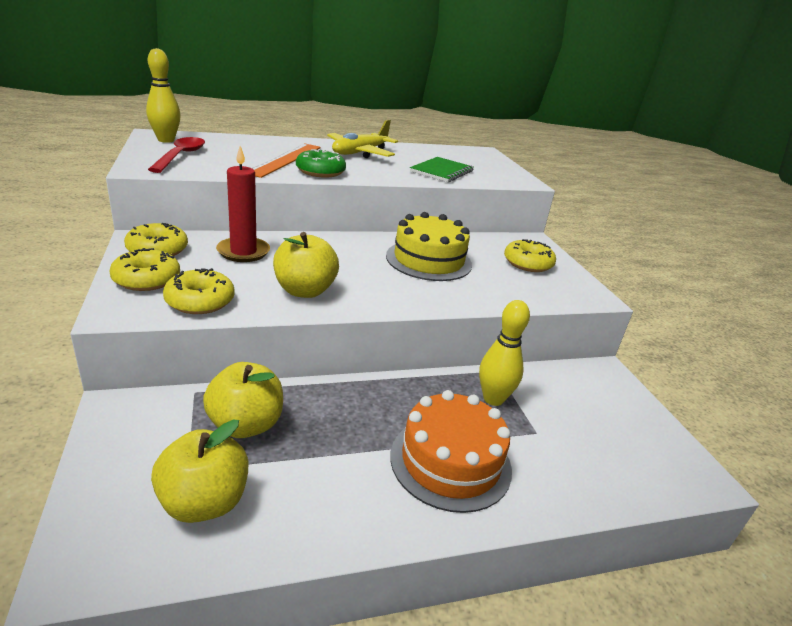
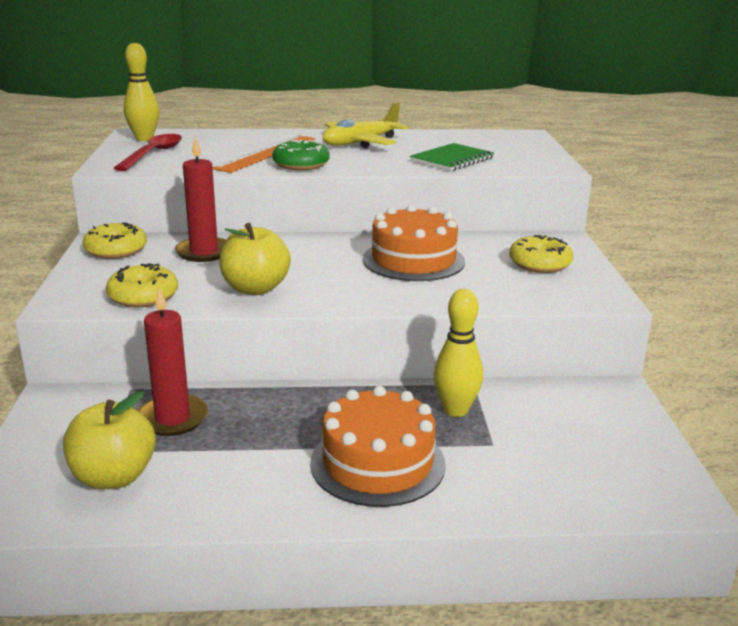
camera: 15 degrees right, 5 degrees down
(147, 279) = (97, 277): yellow donut -> none
(246, 425) = (172, 418): yellow apple -> red candle
(428, 260) = (413, 260): yellow cake -> orange cake

